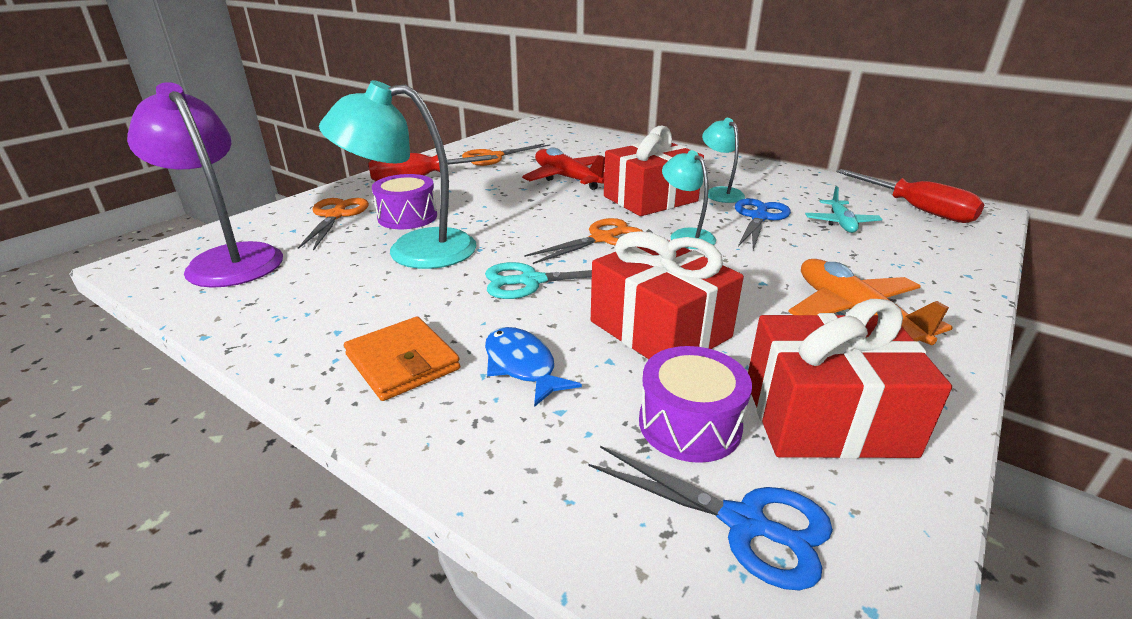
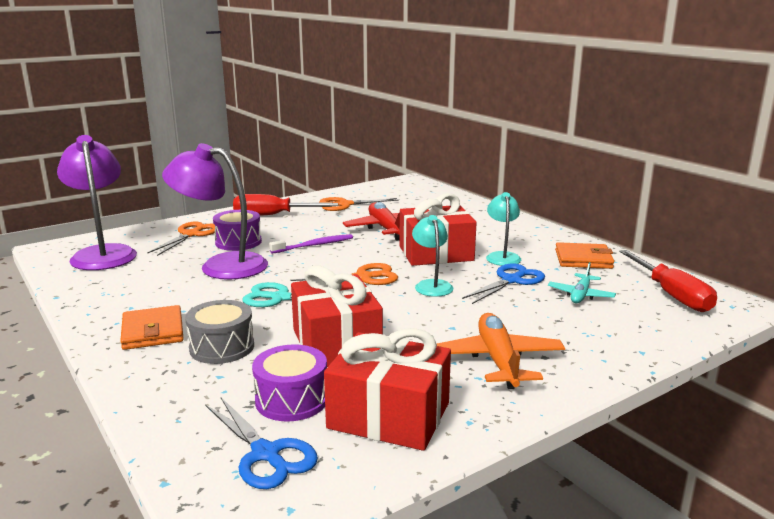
camera: 20 degrees right, 10 degrees down
(413, 250) = (221, 265): turquoise lamp -> purple lamp
(505, 208) = (314, 245): none -> purple toothbrush
(522, 366) = (222, 347): blue fish -> grey drum
(798, 185) = (583, 259): none -> orange wallet

